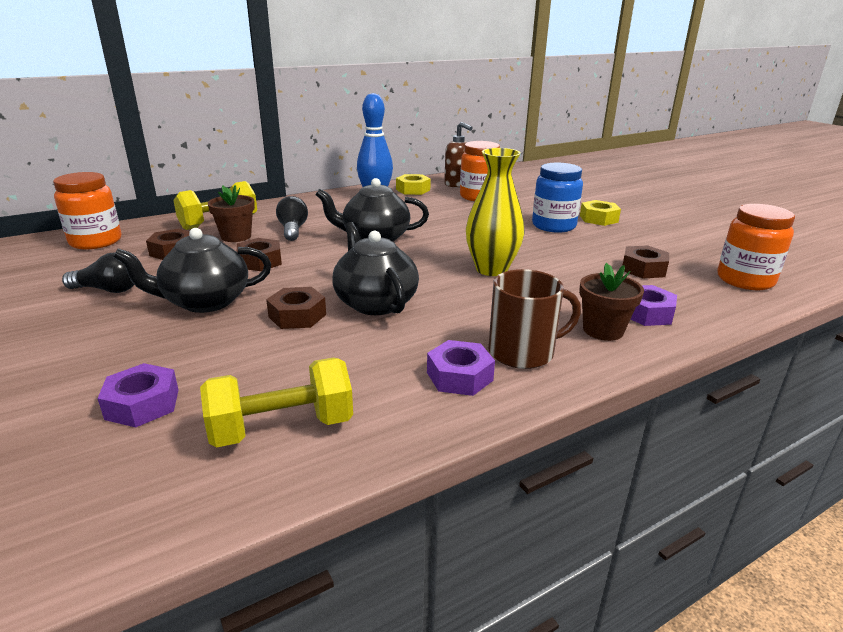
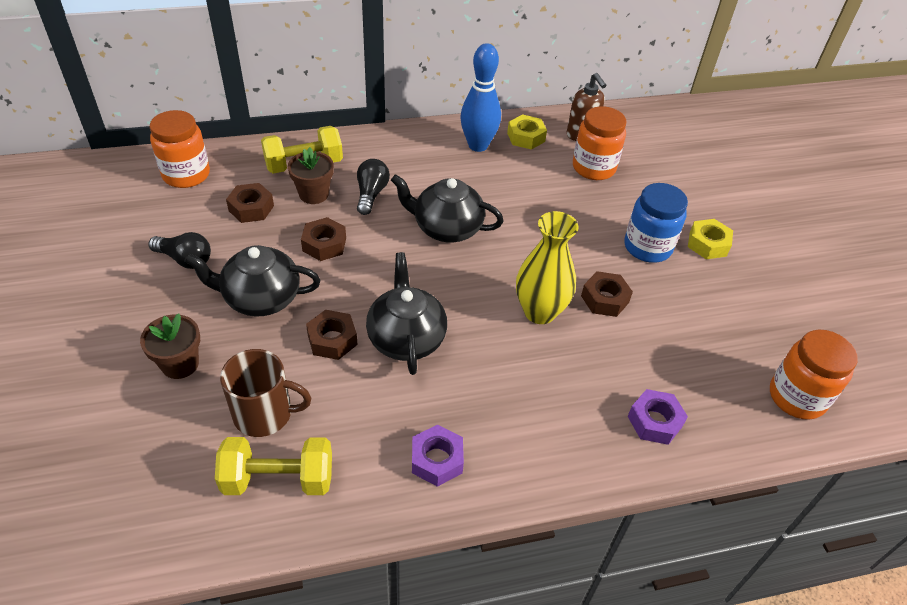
camera: 15 degrees right, 20 degrees up
(142, 404) = (187, 422): purple nut -> none
(523, 352) = (506, 444): brown mug -> brown mug (264, 413)
(603, 330) = (596, 435): brown flower pot -> brown flower pot (180, 364)
(643, 269) = (698, 350): brown nut -> brown nut (604, 299)

